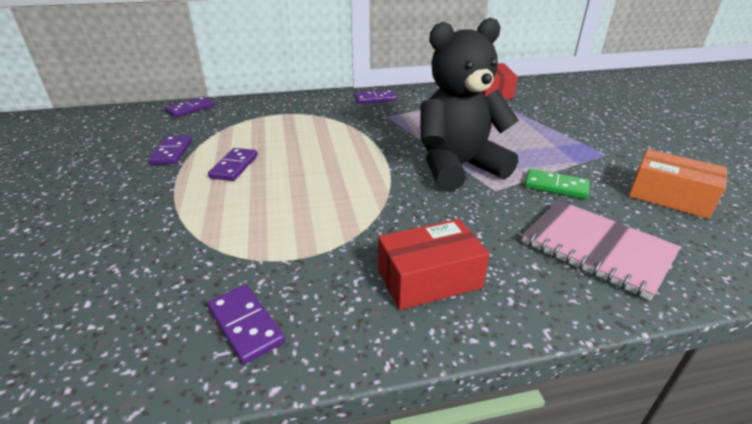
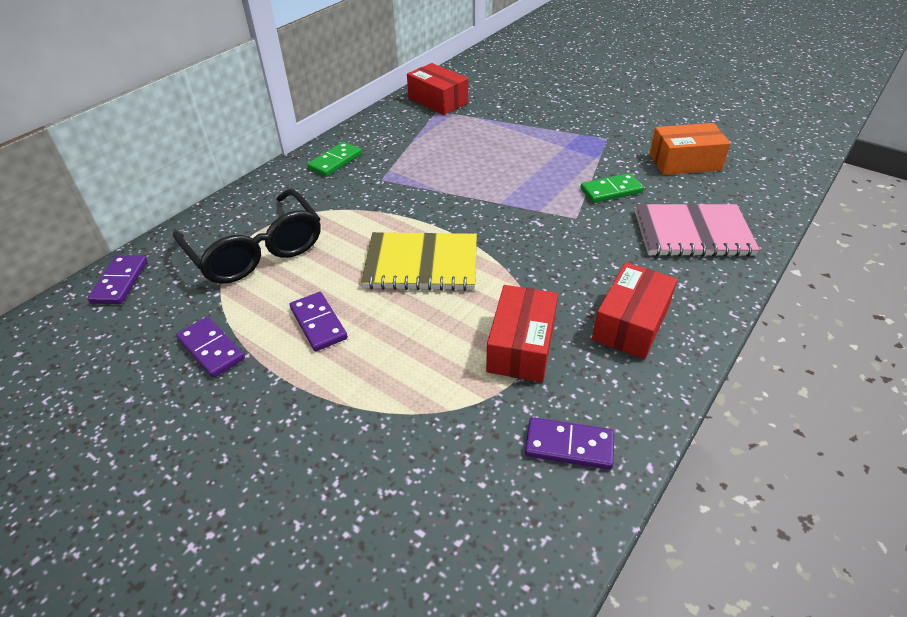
camera: 40 degrees left, 10 degrees up
(266, 121) = (256, 250): none -> black glasses
(321, 243) = (521, 346): none -> red box
(338, 166) = (421, 264): none -> yellow notebook
(375, 99) = (335, 161): purple domino -> green domino
(458, 167) = (522, 209): black teddy bear -> none

